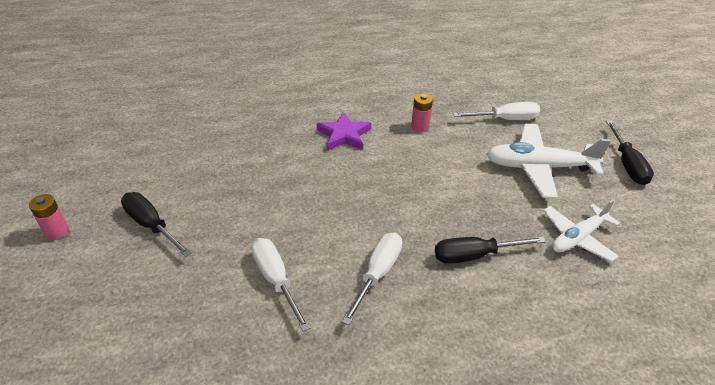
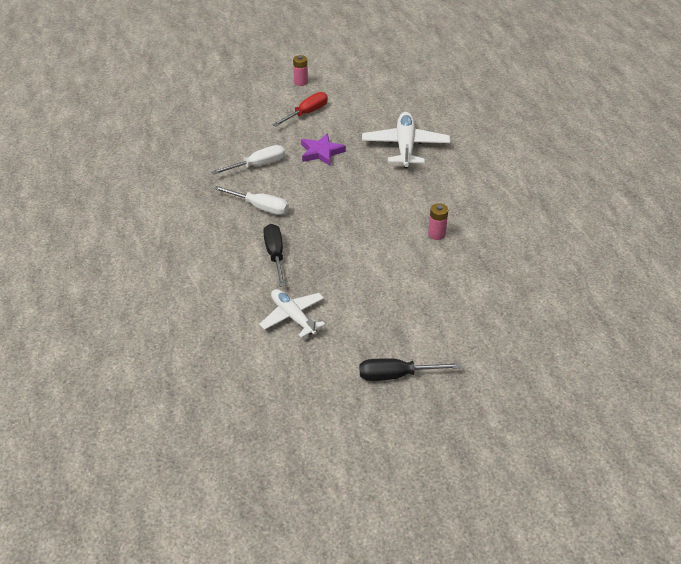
camera: 90 degrees right, 0 degrees up
(151, 225) = (306, 113): black screwdriver -> red screwdriver
(344, 135) = (416, 190): purple star -> purple star (321, 152)
(505, 119) = (460, 293): white screwdriver -> none
(539, 167) = (384, 307): white plane -> white plane (405, 147)

